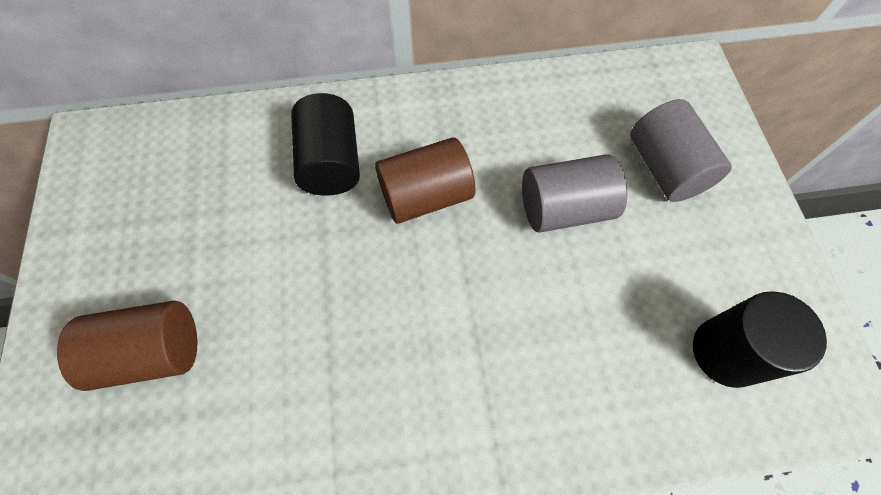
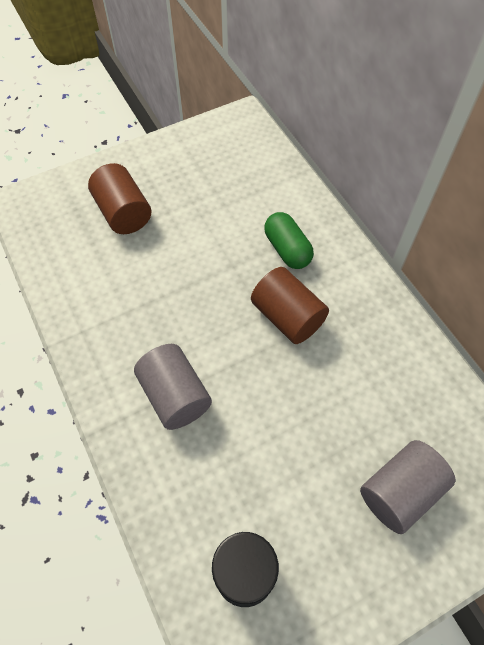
camera: 70 degrees right, 5 degrees down
(331, 162) = (287, 249): black cylinder -> green capsule
(564, 208) = (321, 417): grey cylinder -> grey cylinder (175, 395)

